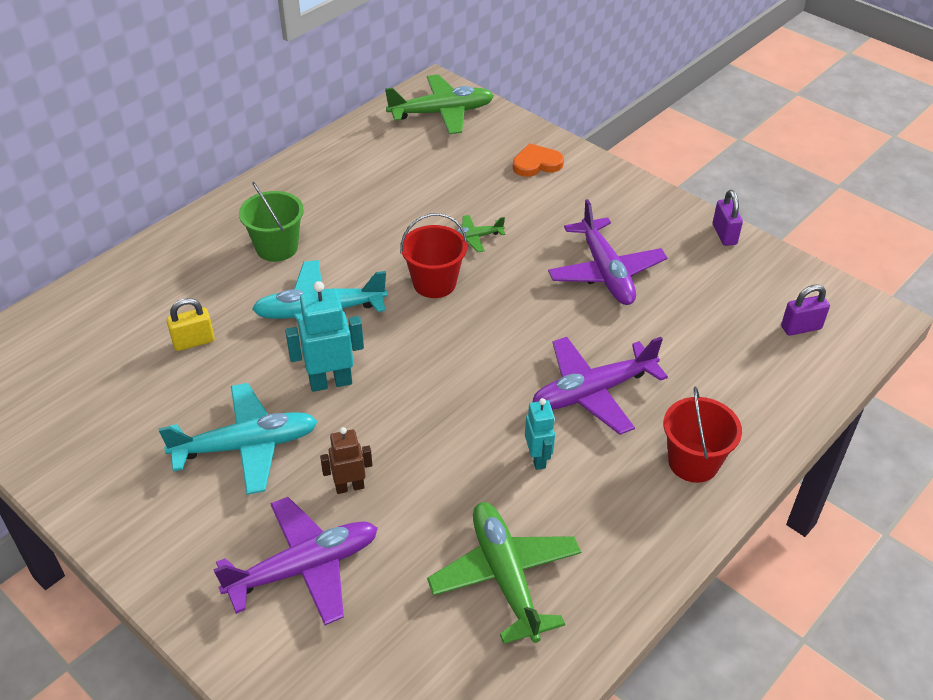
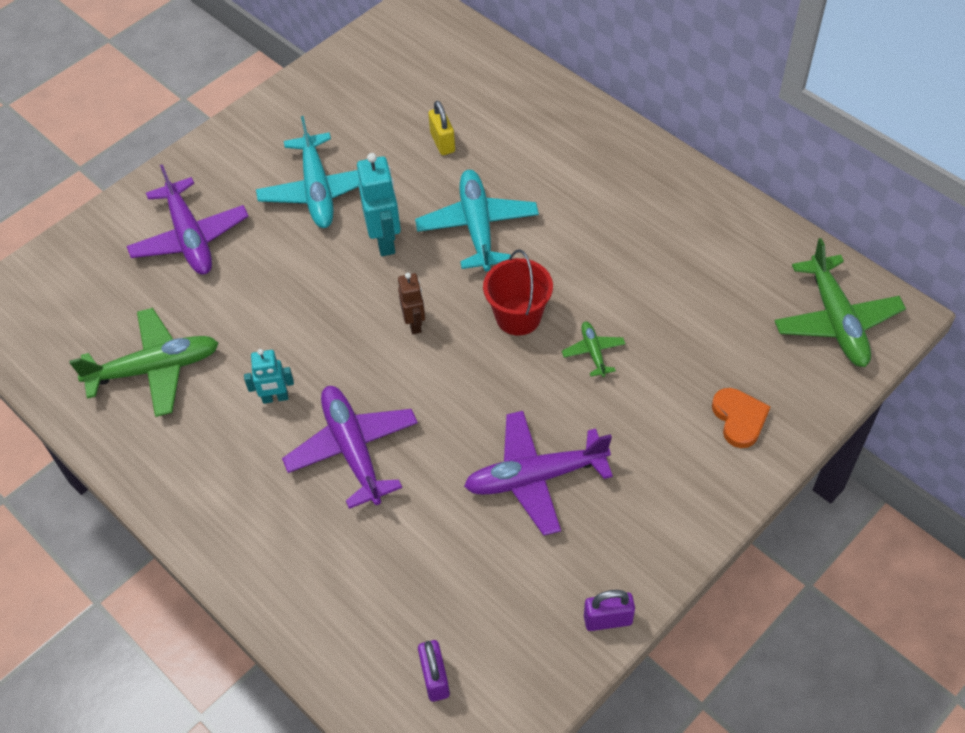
camera: 95 degrees right, 10 degrees up
(277, 247) = (572, 187): green bucket -> none
(349, 487) = (264, 261): brown robot -> brown robot (415, 324)
(693, 462) = (252, 530): red bucket -> none

